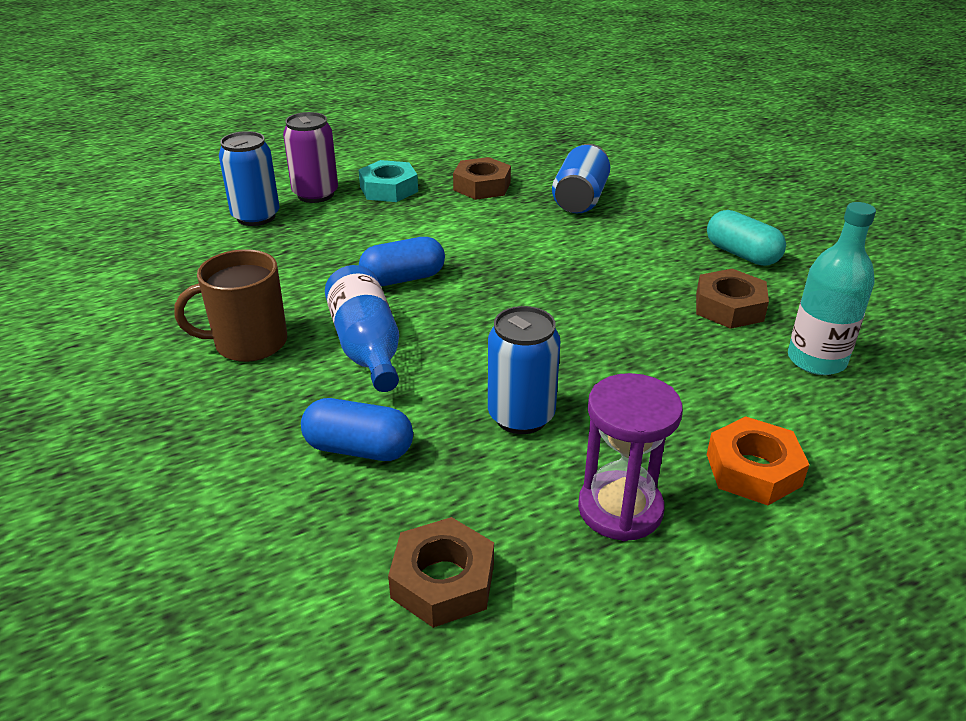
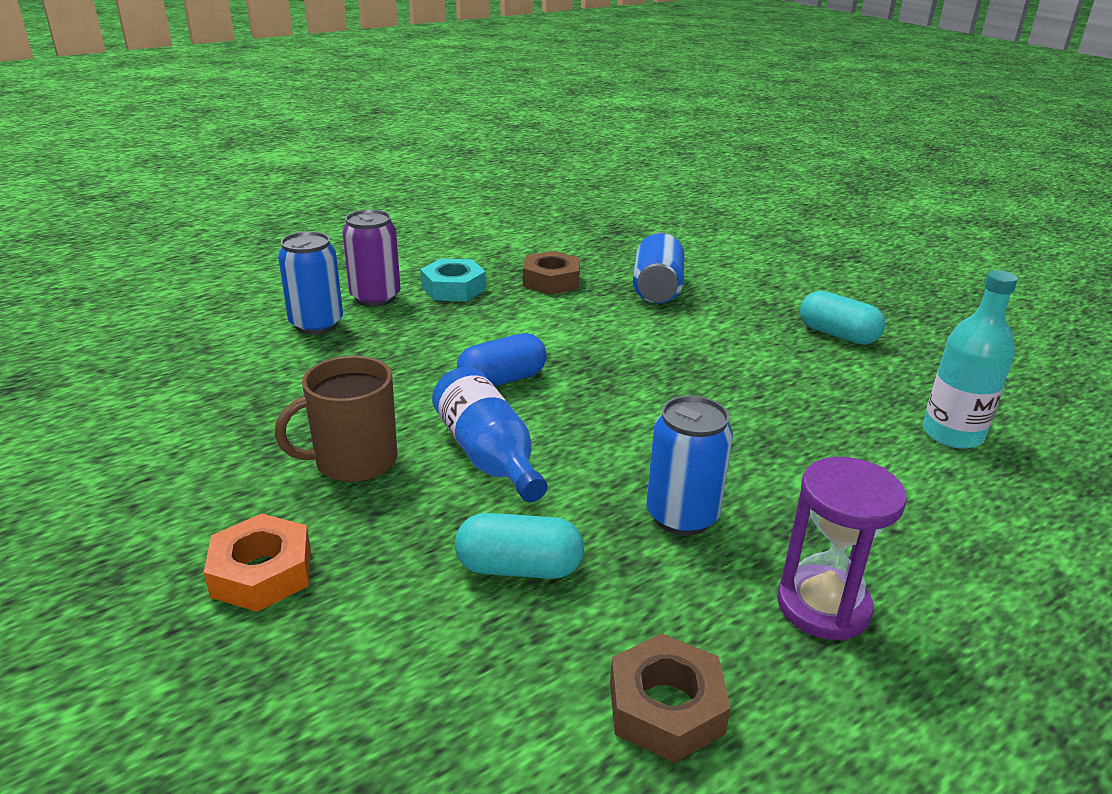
camera: 10 degrees left, 5 degrees down
(359, 449) = (519, 568): blue capsule -> turquoise capsule
(729, 307) = (847, 387): brown nut -> none
(753, 470) = (939, 551): orange nut -> orange nut (262, 573)

